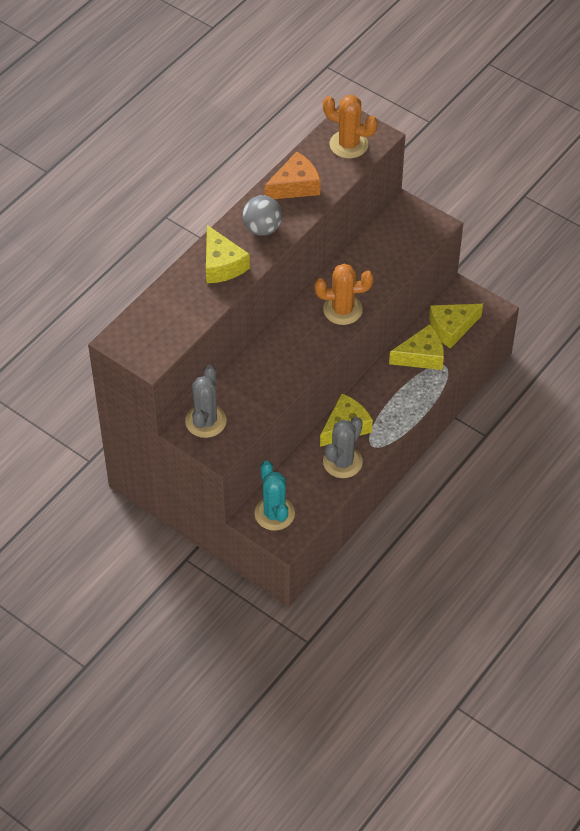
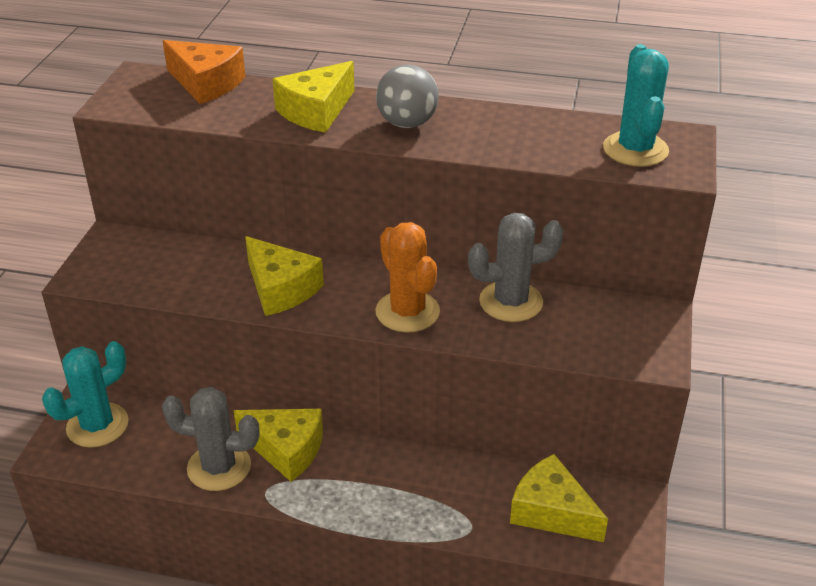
camera: 65 degrees right, 15 degrees down
(205, 421) = (134, 249): grey cactus -> grey cactus (511, 302)
(295, 186) = (510, 128): orange cheese -> orange cheese (206, 83)
(348, 144) = (635, 149): orange cactus -> turquoise cactus
(421, 356) = (470, 492): yellow cheese -> yellow cheese (280, 289)

